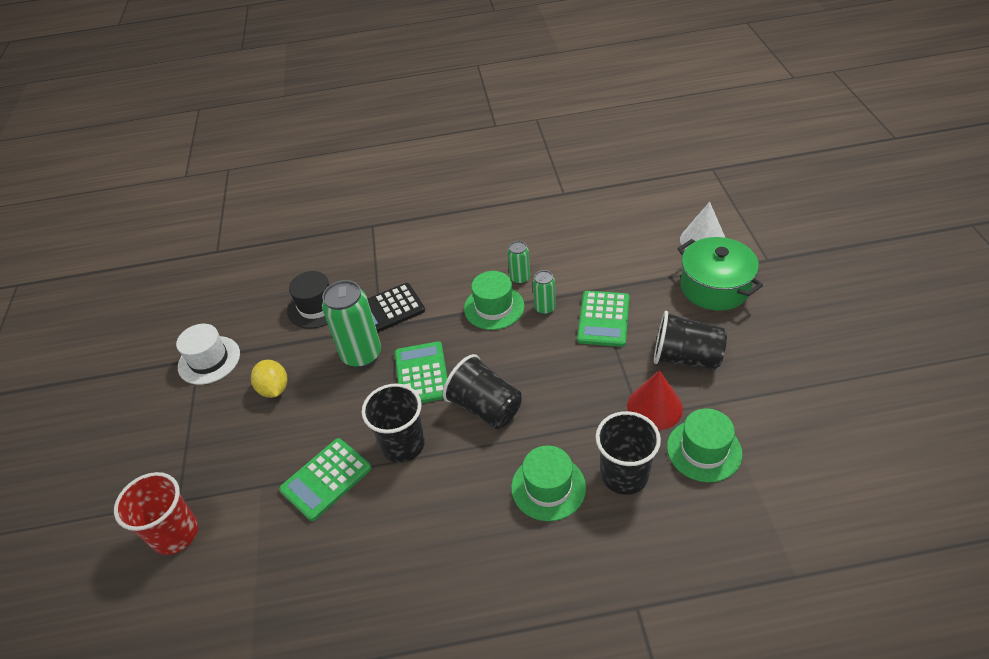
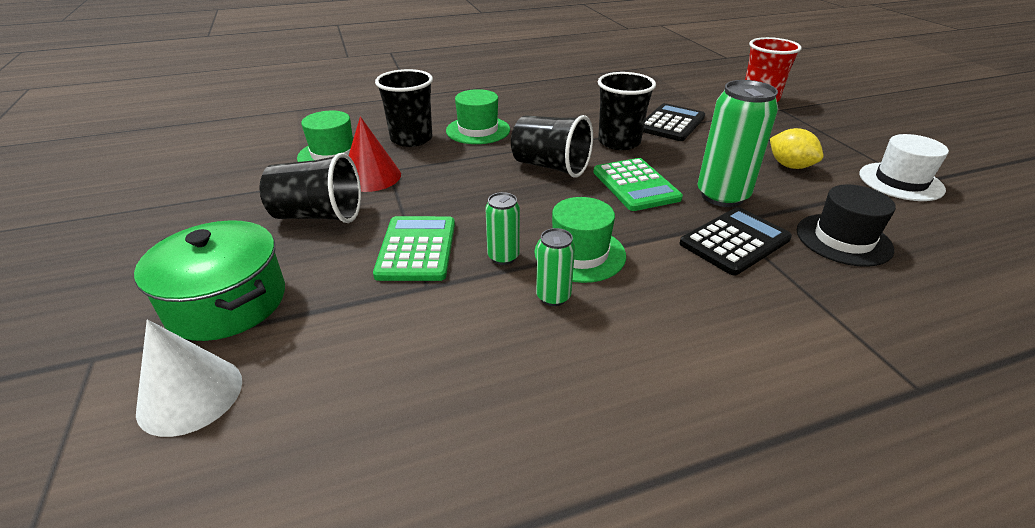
camera: 165 degrees right, 10 degrees down
(326, 479) = (671, 123): green calculator -> black calculator

